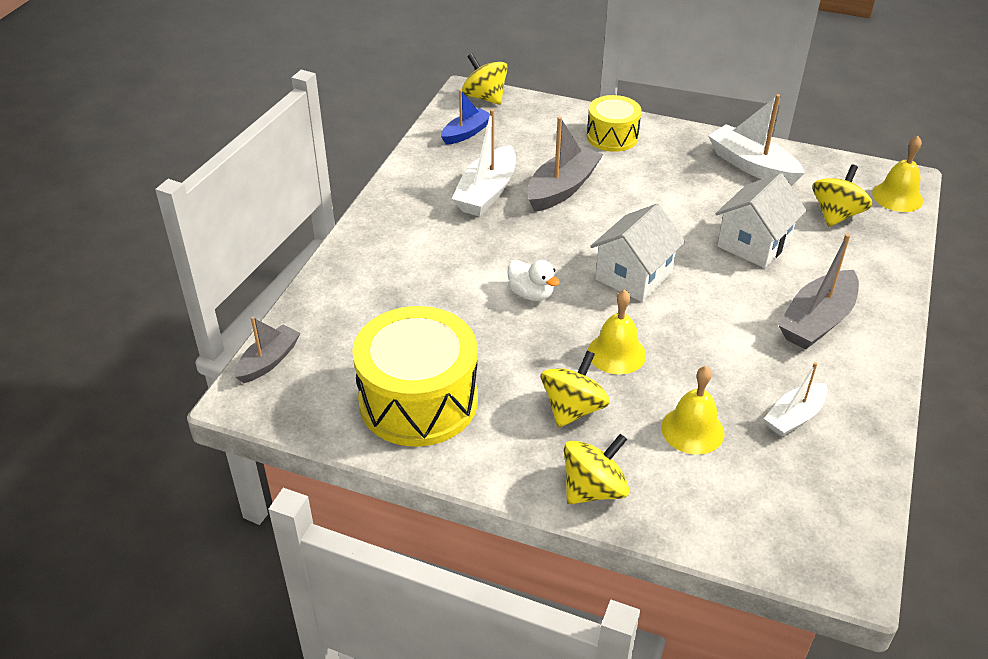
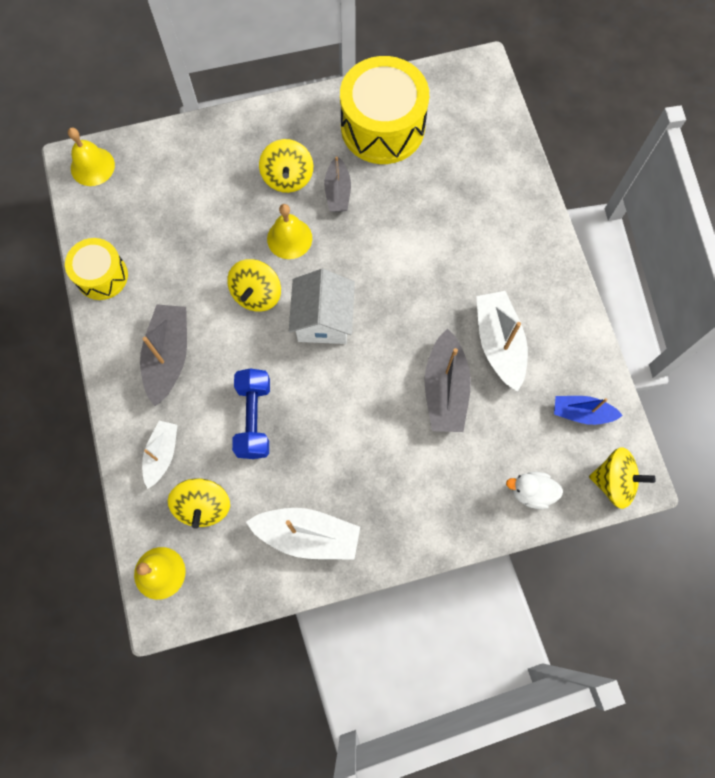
camera: 145 degrees right, 30 degrees up
(268, 361) = (495, 99): grey boat -> grey boat (338, 192)
(466, 133) = (582, 413): blue boat -> blue boat turned 90 degrees clockwise
(531, 294) = (382, 255): white duck -> white duck (531, 492)
(593, 489) = (240, 131): yellow spinning top -> yellow spinning top (257, 294)
(612, 137) = (455, 497): yellow drum -> yellow drum (102, 276)
(692, 430) = (207, 206): yellow bell -> yellow bell (92, 166)
(753, 244) = (254, 418): white house -> blue dumbbell
(794, 417) = (148, 255): white boat -> white boat (162, 455)

